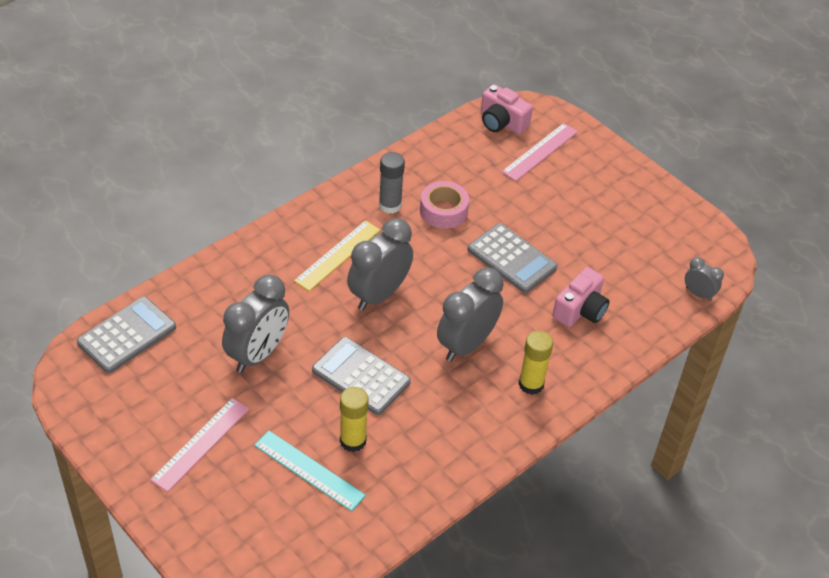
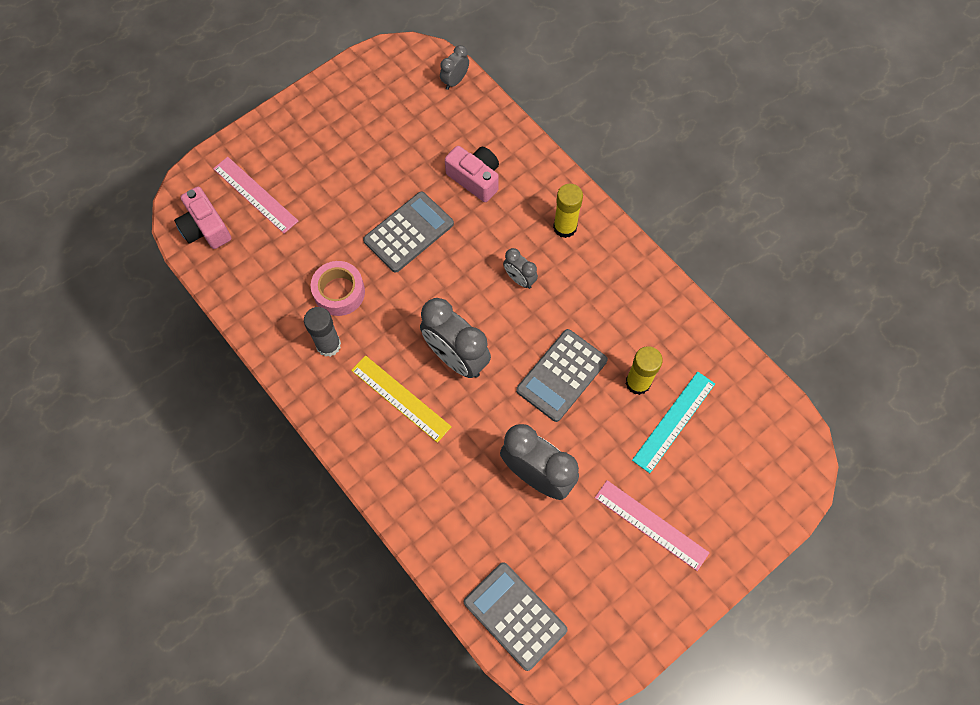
camera: 85 degrees left, 20 degrees up
(466, 344) = (519, 279): grey clock -> grey clock, size x0.51
(501, 122) = (205, 228): pink camera -> pink camera turned 105 degrees clockwise

